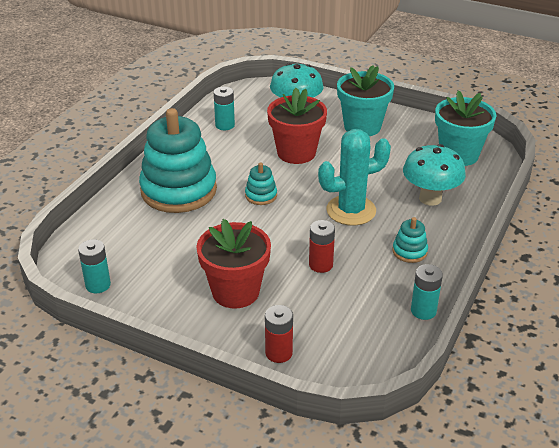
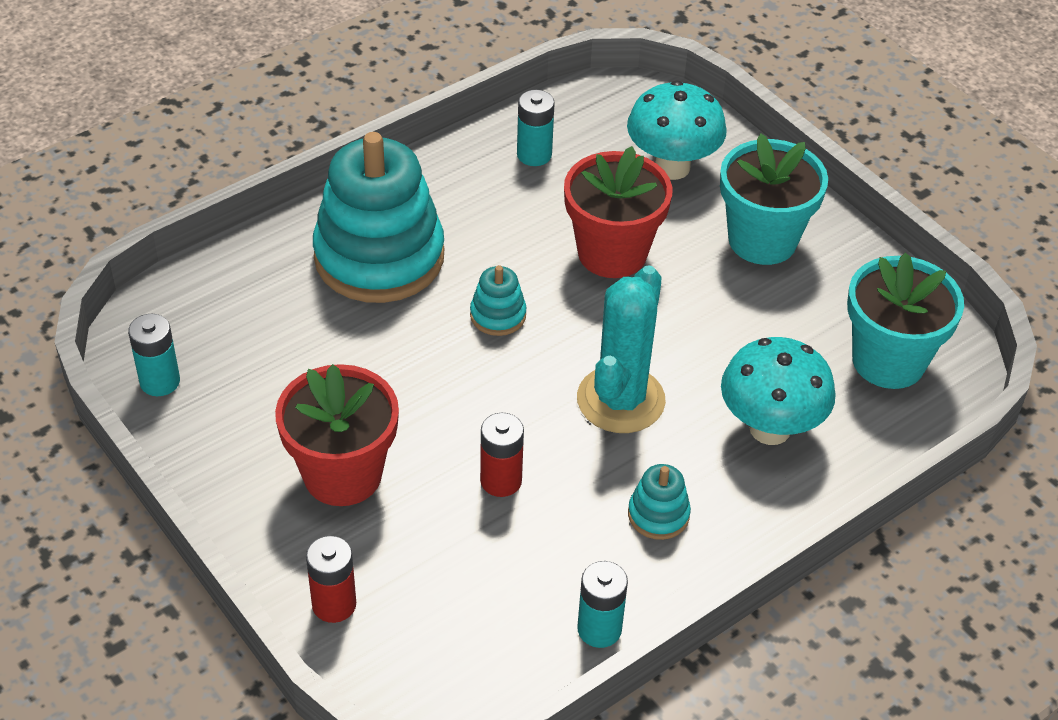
camera: 25 degrees right, 10 degrees up
(351, 210) = (620, 400): turquoise cactus -> turquoise cactus turned 75 degrees counterclockwise

